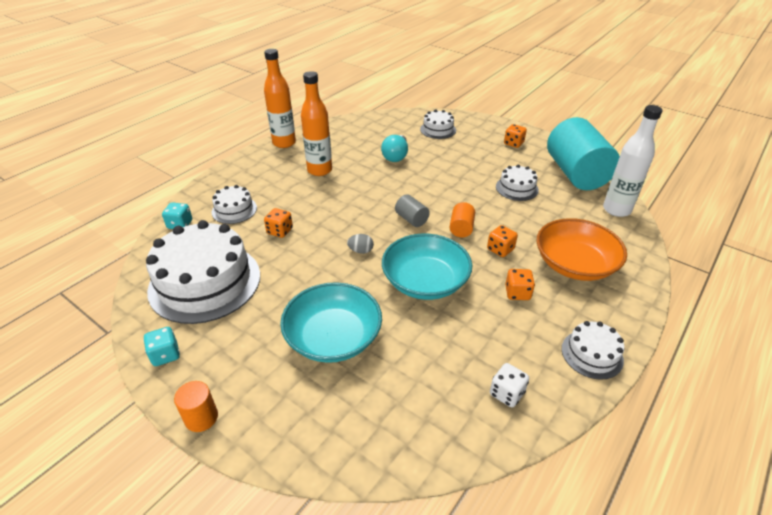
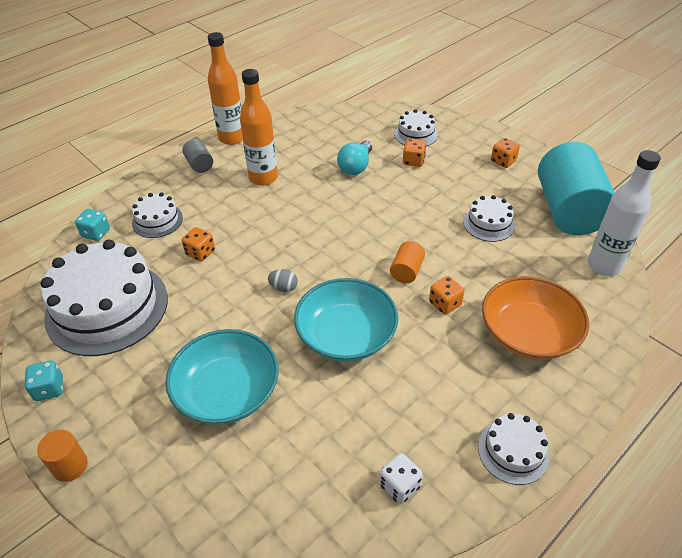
camera: 10 degrees right, 5 degrees up
(411, 219) = (352, 253): grey cylinder -> grey cylinder (199, 165)
(517, 293) = (448, 363): orange dice -> orange dice (413, 161)

